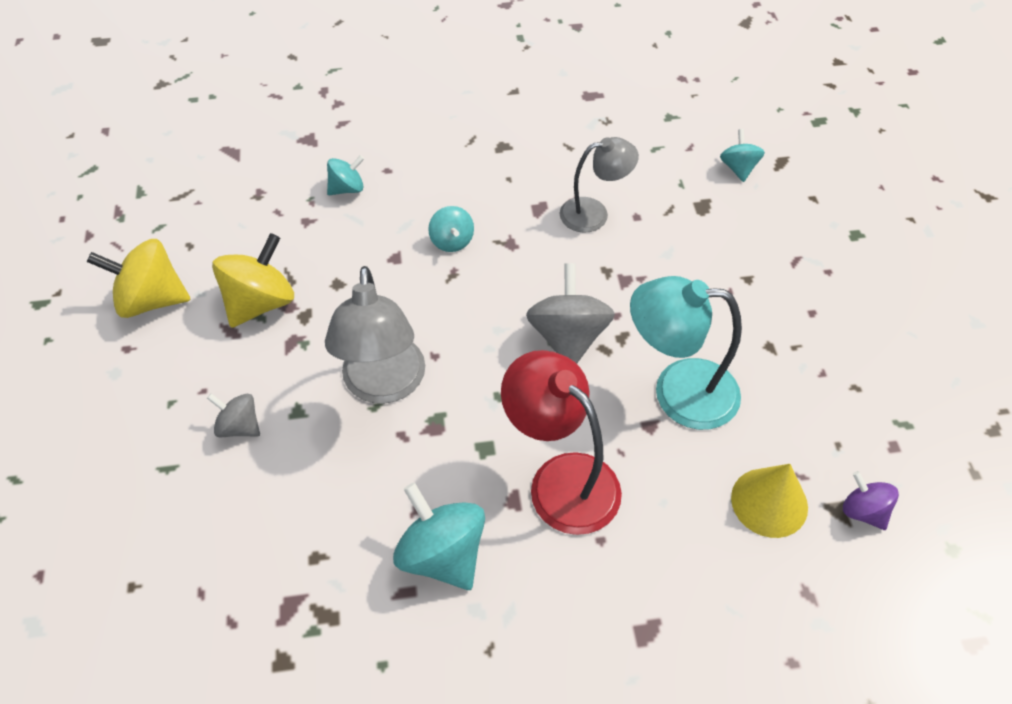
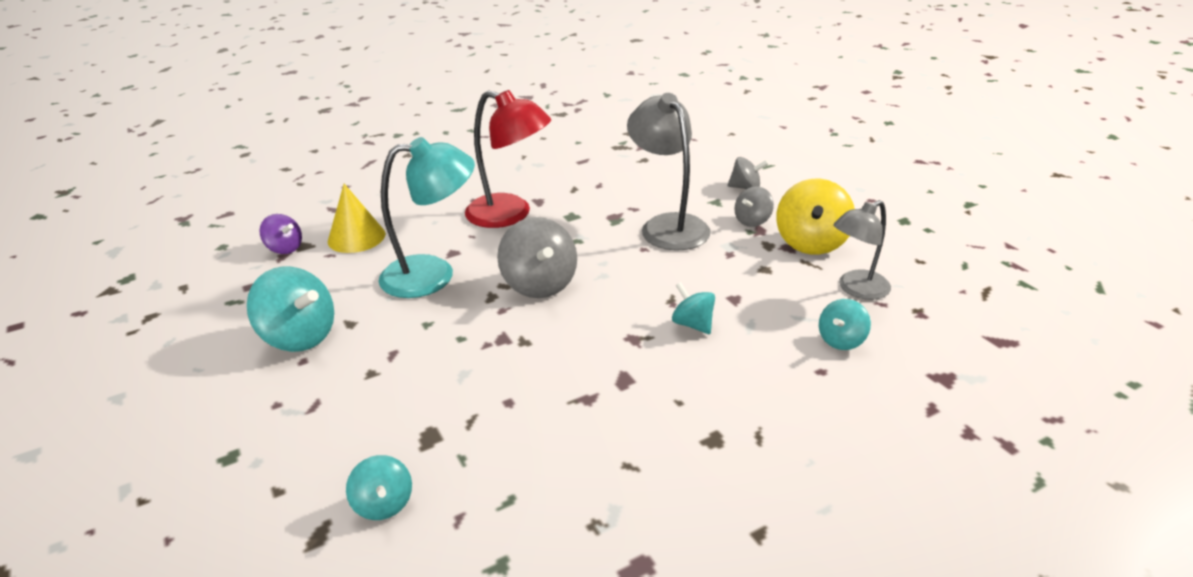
camera: 160 degrees right, 20 degrees down
(151, 300) = (894, 224): yellow spinning top -> none
(287, 359) = (752, 221): none -> grey spinning top
(442, 554) = (570, 174): turquoise spinning top -> turquoise spinning top (299, 336)
(594, 213) = (559, 391): grey lamp -> grey lamp (856, 289)

